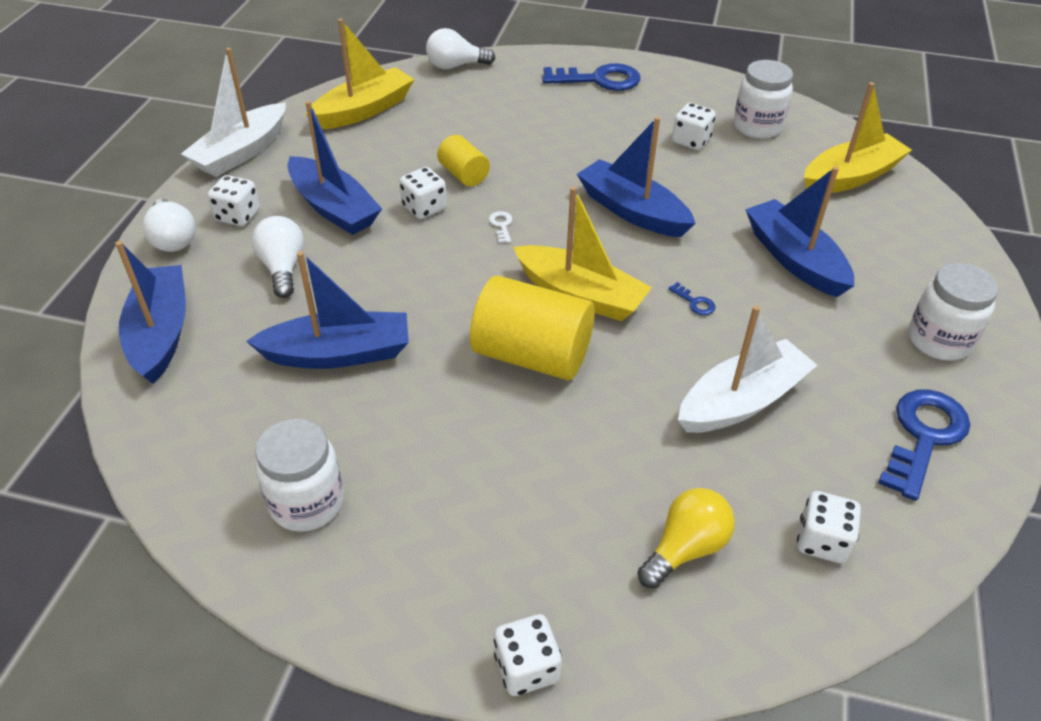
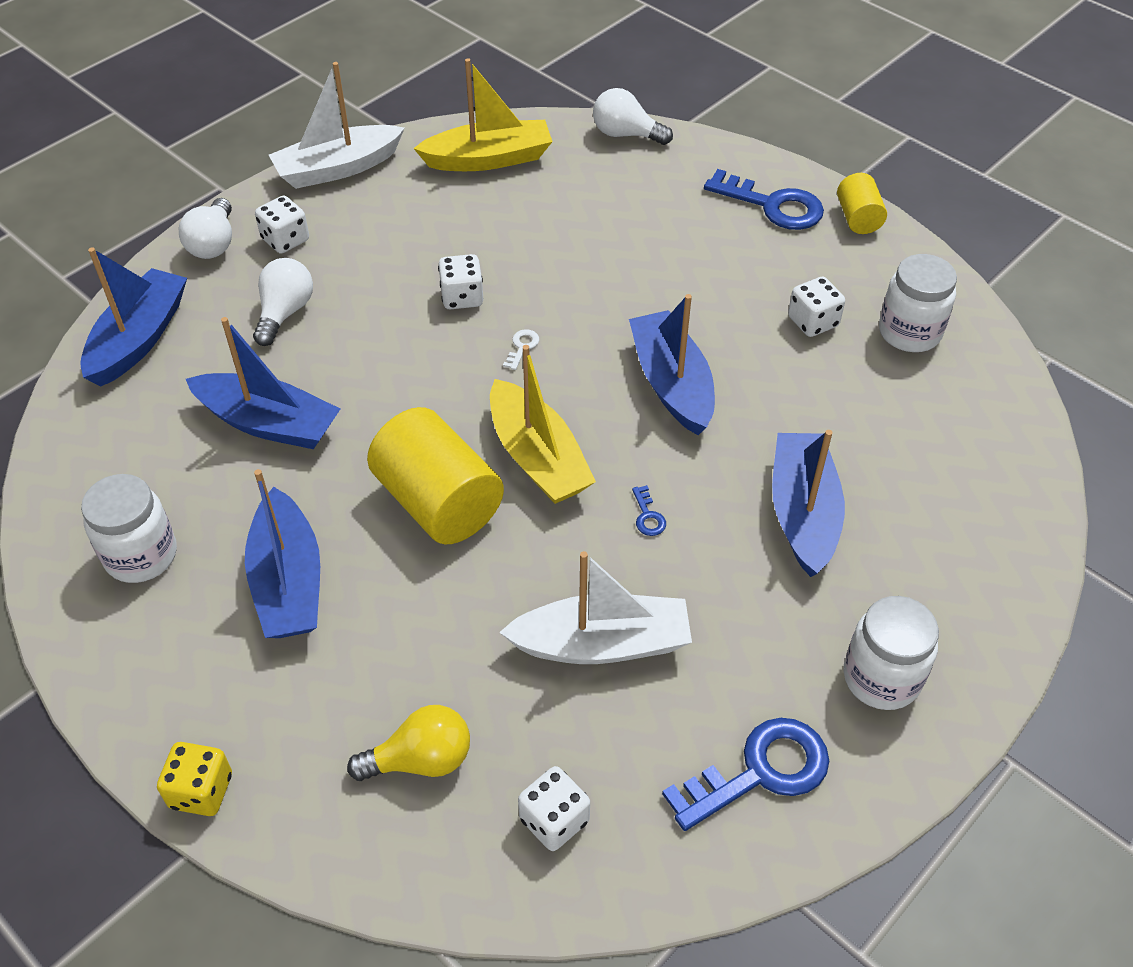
camera: 30 degrees right, 5 degrees up
(334, 208) = (377, 264): blue boat -> blue boat (288, 582)
(464, 175) = (530, 273): yellow cylinder -> yellow cylinder (858, 218)
(526, 668) = (201, 791): white dice -> yellow dice
(850, 177) = (966, 439): yellow boat -> none

